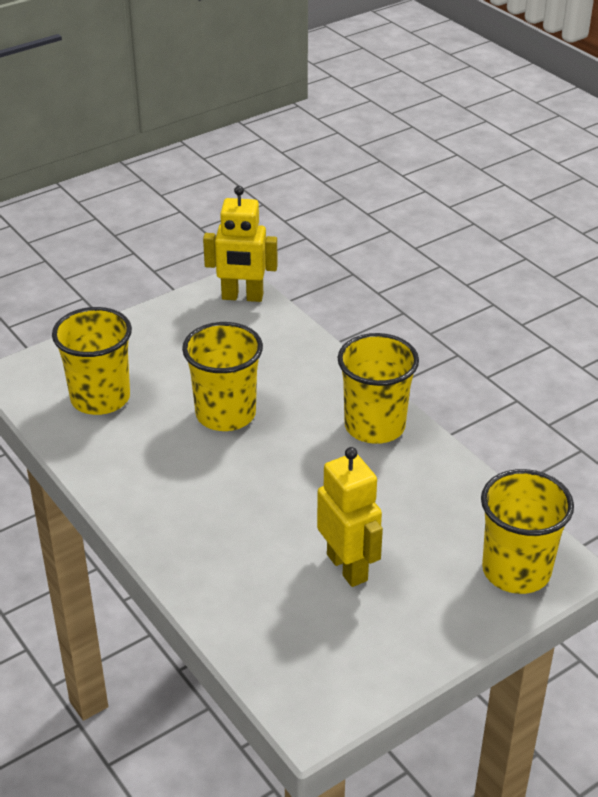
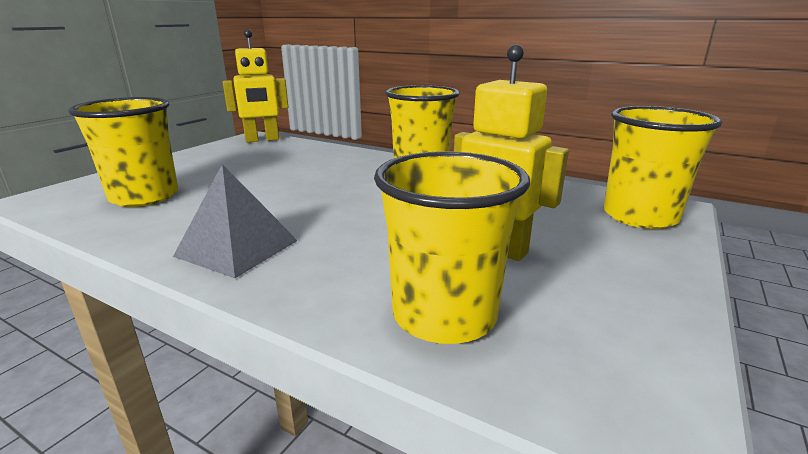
camera: 25 degrees left, 15 degrees down
(155, 501) = (237, 248): none -> grey pyramid
(225, 414) = (284, 185): yellow cup -> yellow cup (444, 315)

